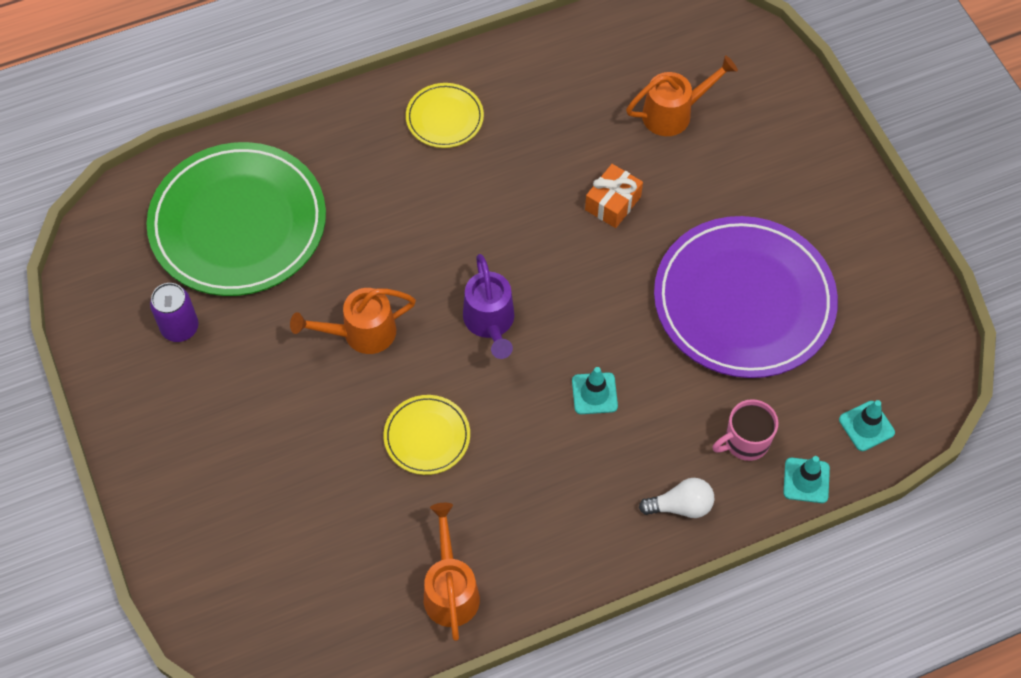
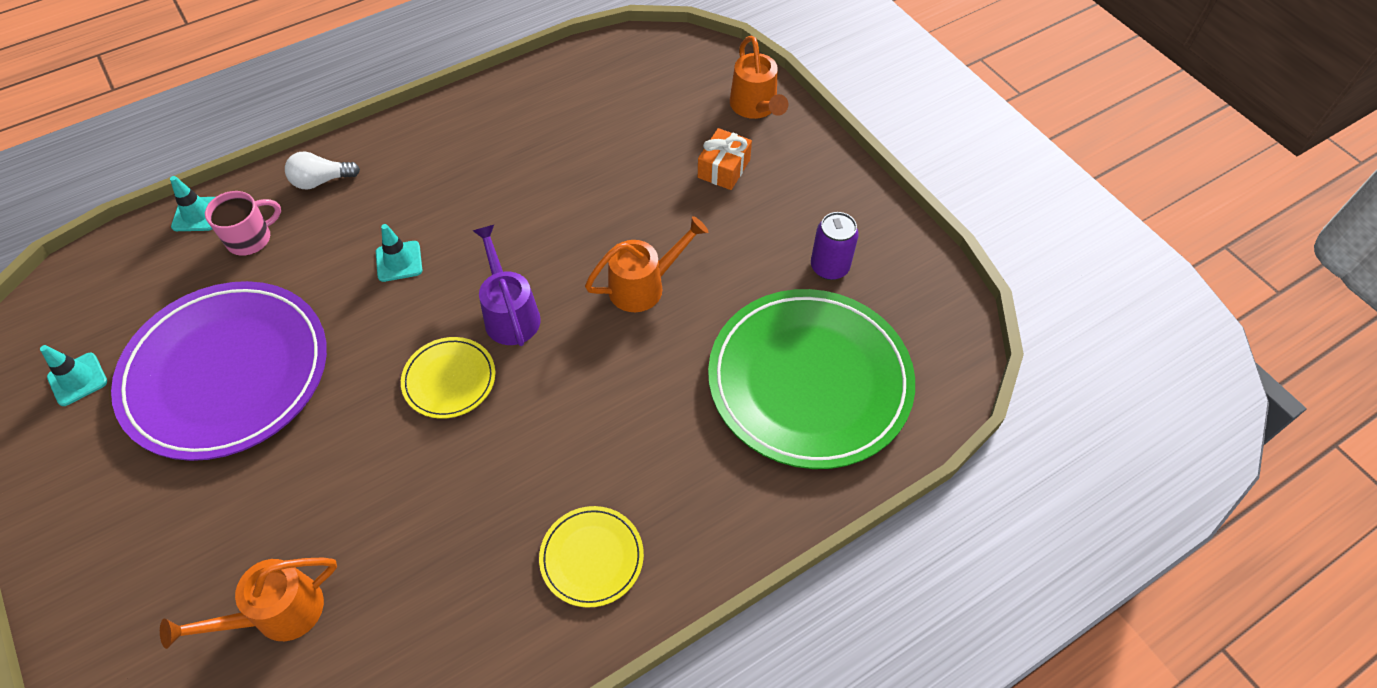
camera: 170 degrees right, 5 degrees down
(427, 436) = (562, 205): yellow plate -> yellow plate (449, 380)
(450, 590) = (526, 102): orange watering can -> orange watering can (755, 107)
(613, 203) = (370, 469): orange gift -> orange gift (724, 168)
(866, 426) = (123, 267): turquoise traffic cone -> turquoise traffic cone (77, 379)

